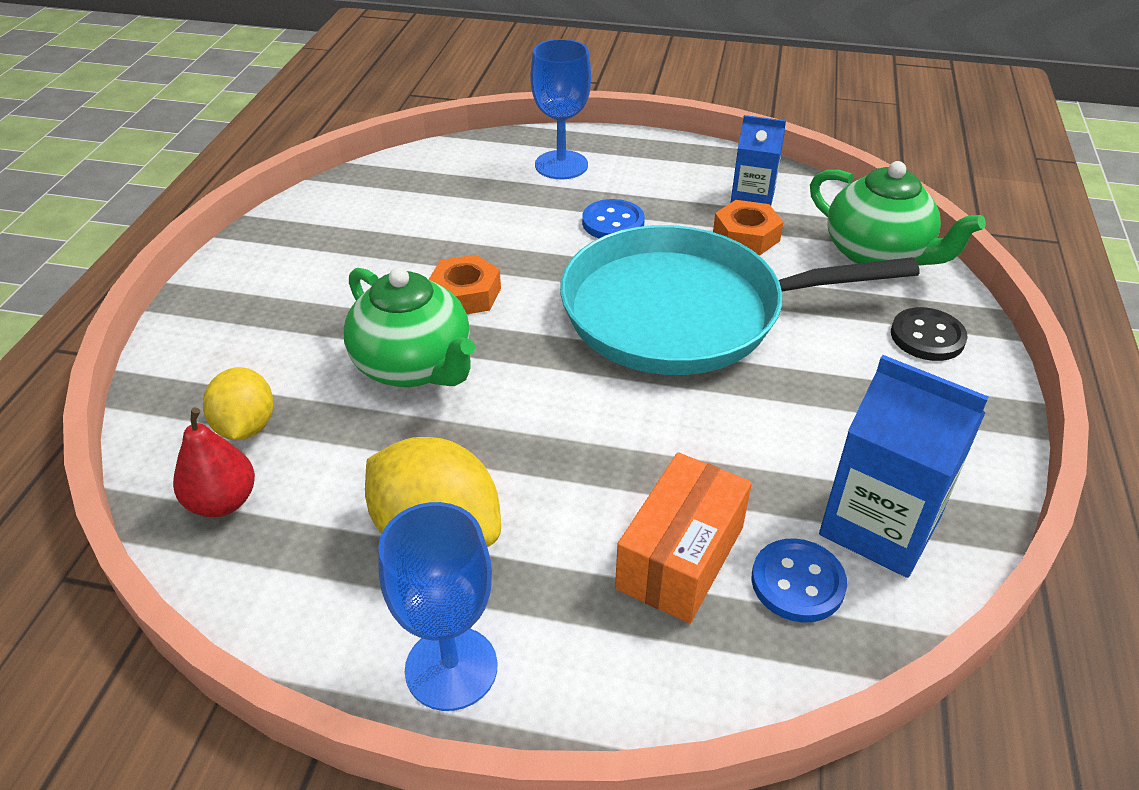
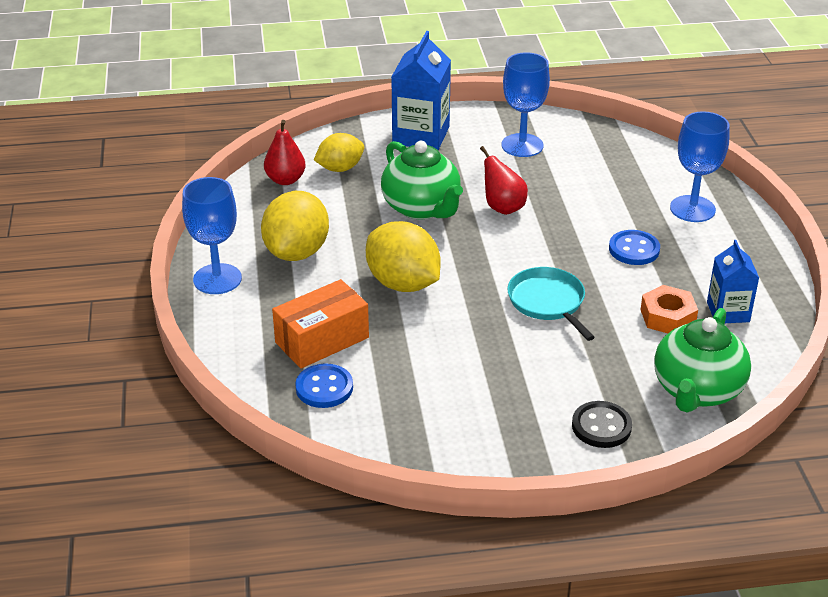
camera: 70 degrees right, 5 degrees down
(340, 242) = (522, 145): none -> blue goblet
(414, 366) = (422, 208): green teapot -> green teapot turned 60 degrees counterclockwise
(465, 294) = (502, 207): orange nut -> red pear
(583, 431) = (403, 283): none -> yellow lemon
(680, 557) = (322, 340): orange box -> orange box turned 45 degrees counterclockwise
(683, 312) = (548, 302): turquoise pan -> turquoise pan, size x0.47
(880, 526) = (386, 417): blue carton -> blue carton (421, 135)

